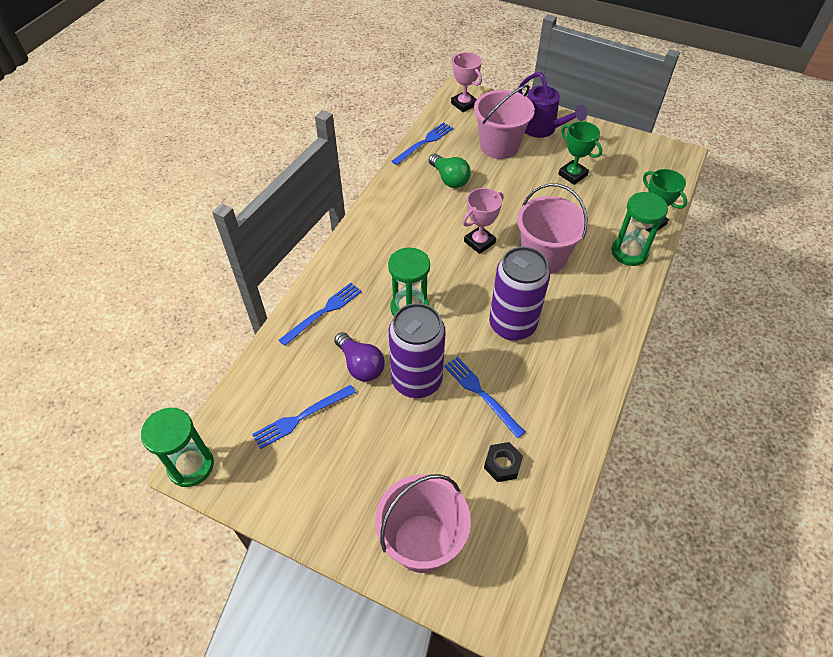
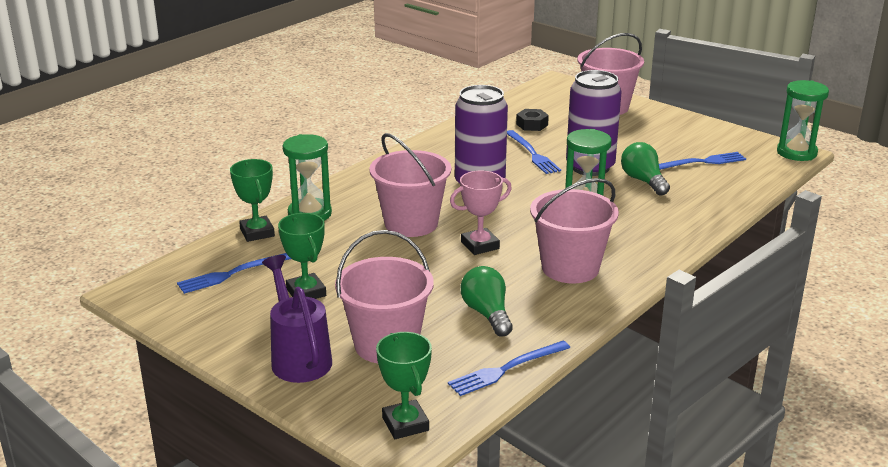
camera: 165 degrees left, 25 degrees down
(323, 312) = (681, 217): blue fork -> blue fork (233, 273)
(360, 365) = (643, 181): purple light bulb -> green light bulb
(405, 231) = (570, 268): none -> pink bucket
(464, 104) = (405, 424): pink trophy -> green trophy

